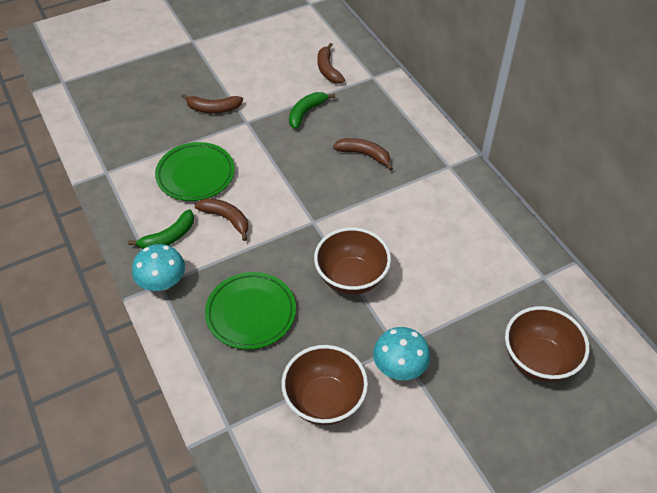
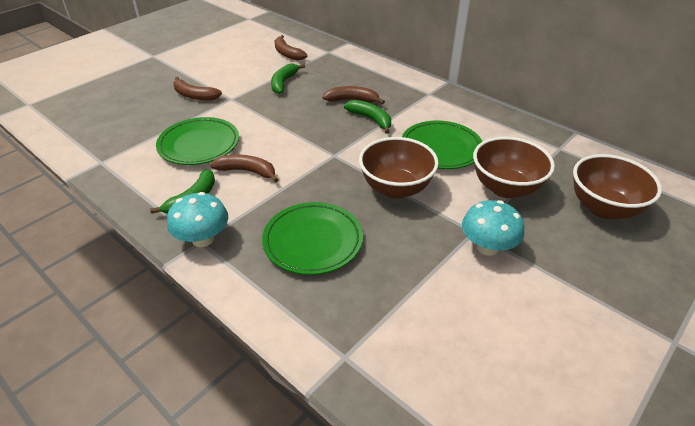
camera: 20 degrees left, 10 degrees down
(213, 109) = (194, 96): brown banana -> brown banana turned 45 degrees clockwise
(324, 400) = (434, 298): brown bowl -> brown bowl (505, 188)
(370, 186) = (371, 119): none -> green banana
(420, 243) = (441, 149): none -> green plate

